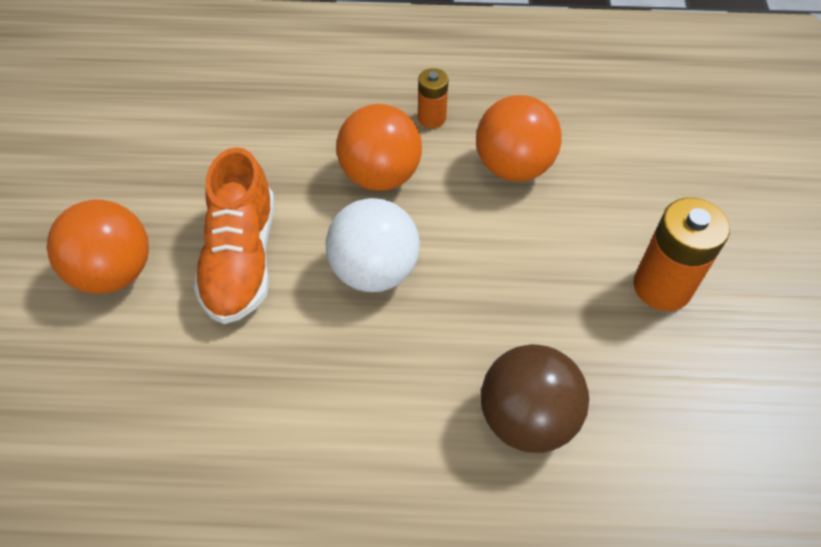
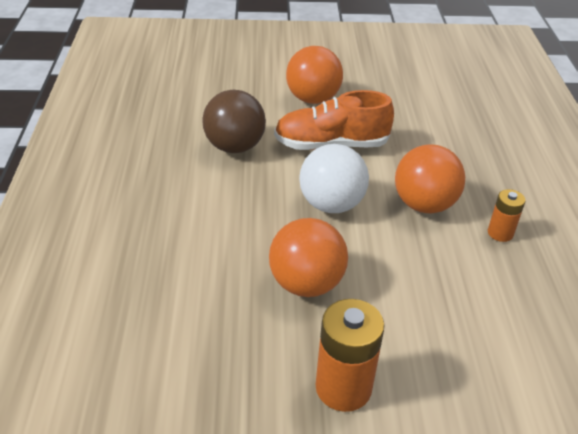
camera: 85 degrees right, 15 degrees down
(513, 167) = (460, 285): orange ball -> orange ball (306, 284)
(527, 418) = (211, 285): brown ball -> brown ball (234, 147)

